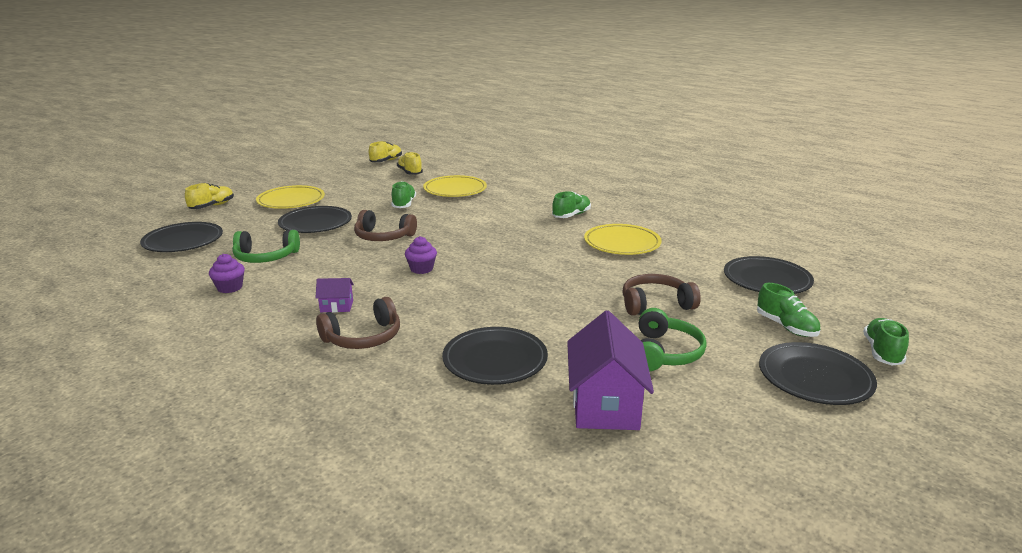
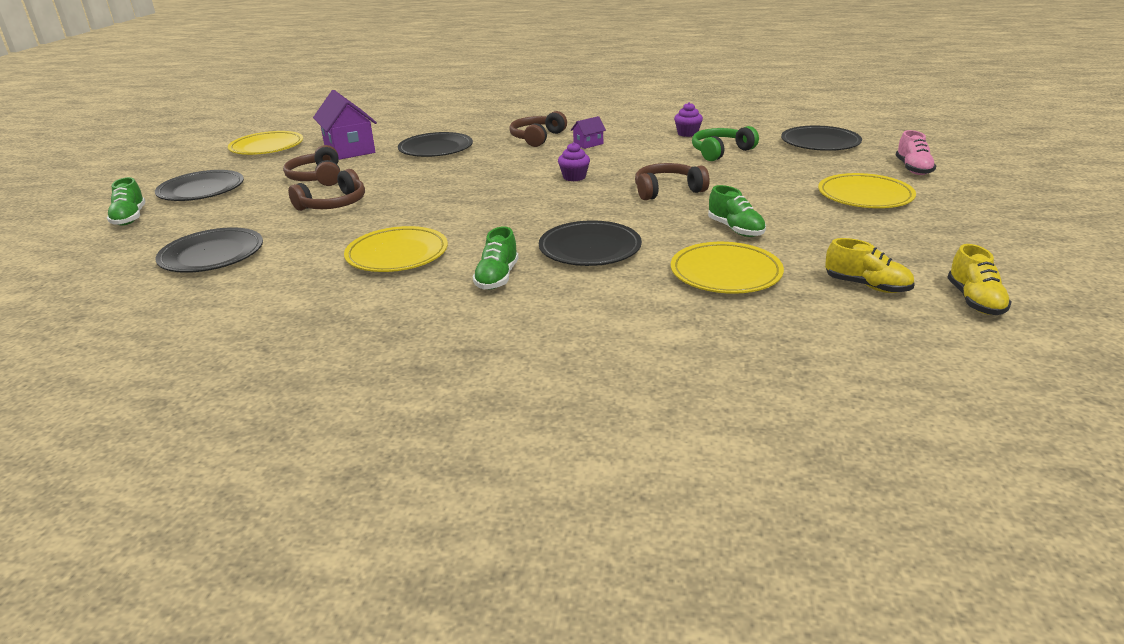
camera: 150 degrees right, 5 degrees up
(212, 206) = (913, 169): yellow shoe -> pink shoe
(315, 223) = (764, 183): black plate -> black plate (590, 248)
(664, 353) = (317, 177): green headphones -> brown headphones
(738, 470) = (267, 147): none -> yellow plate
(786, 327) = (209, 216): green shoe -> none

